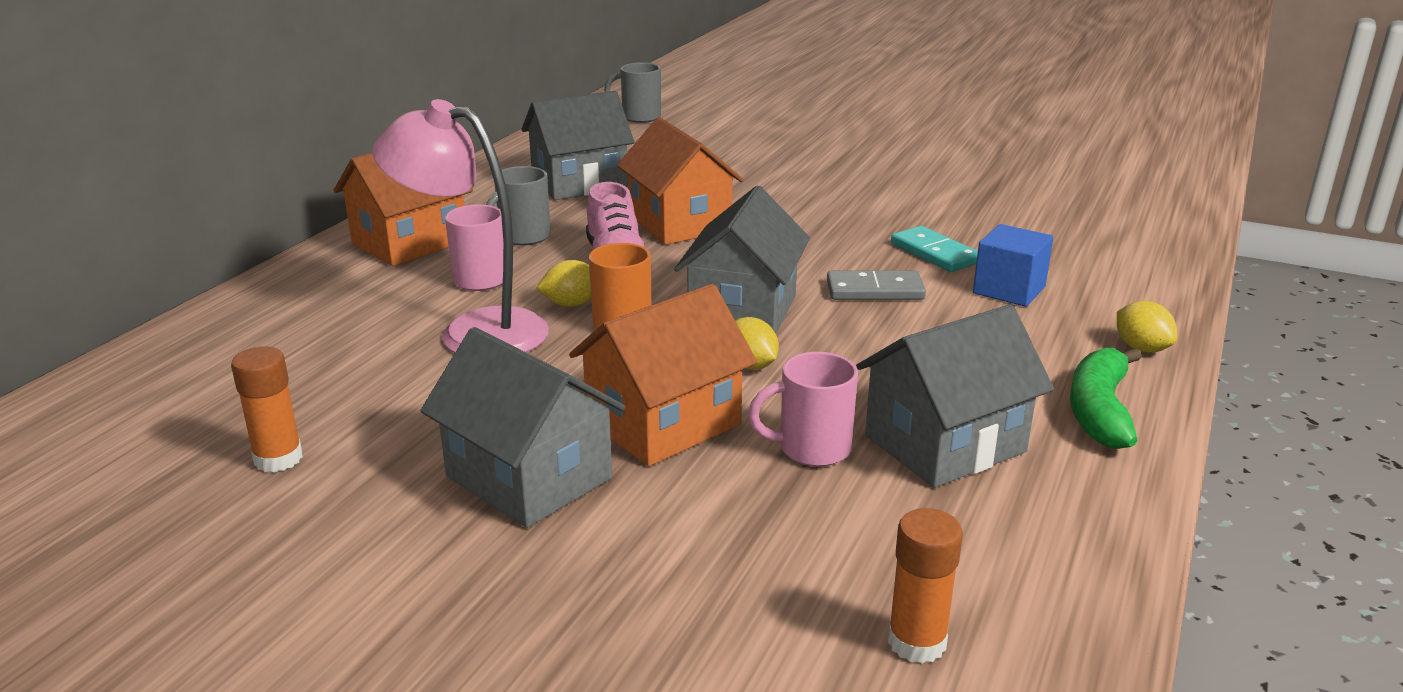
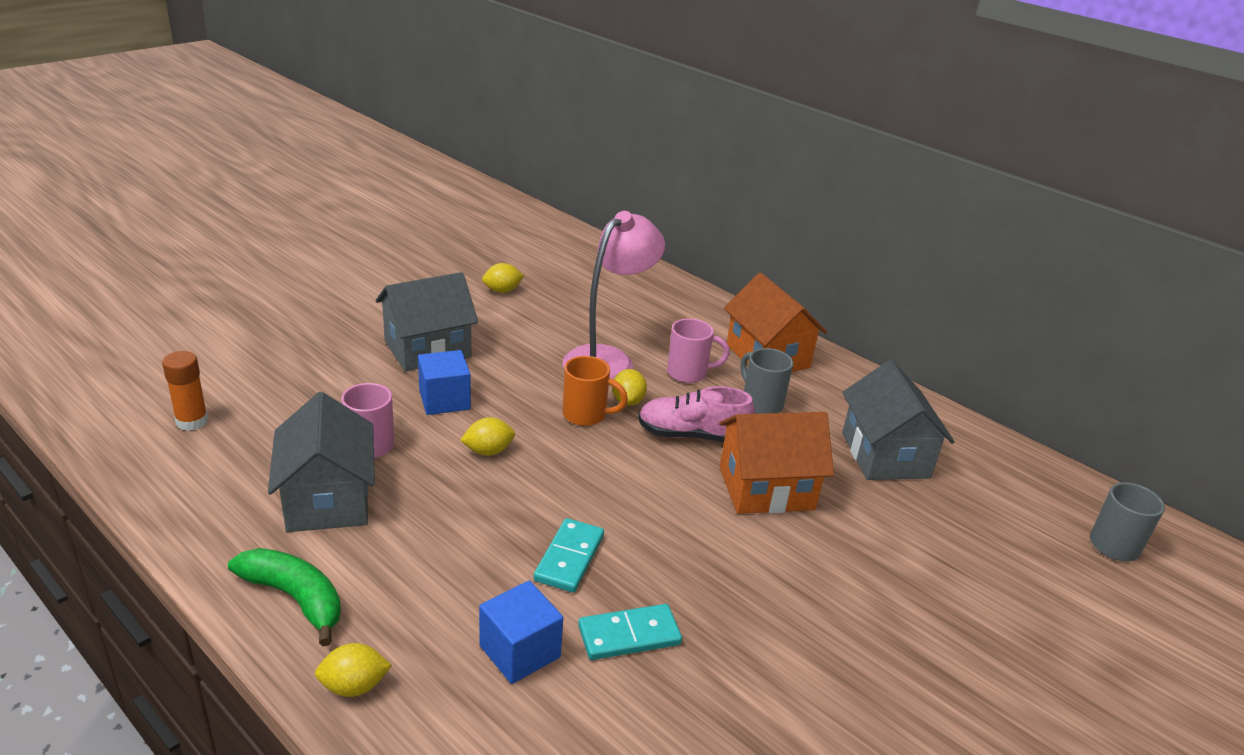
camera: 105 degrees right, 5 degrees up
(278, 459) = (502, 291): orange glue stick -> yellow lemon
(663, 423) = (444, 400): orange house -> blue cube
(743, 310) = (573, 473): grey house -> none
(875, 290) = (569, 558): grey domino -> turquoise domino

